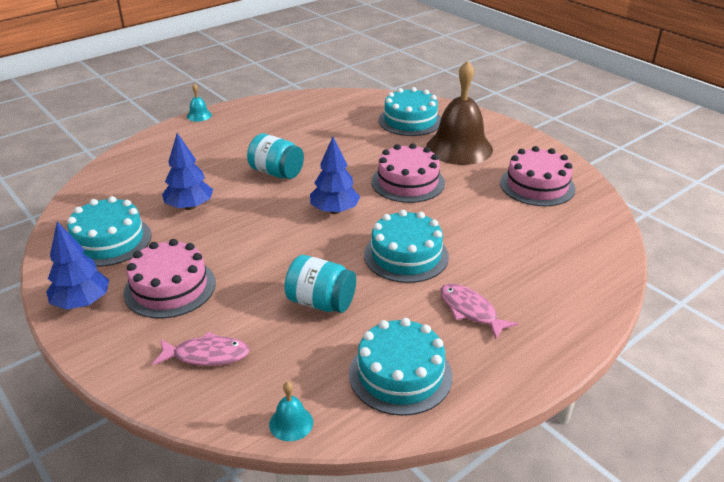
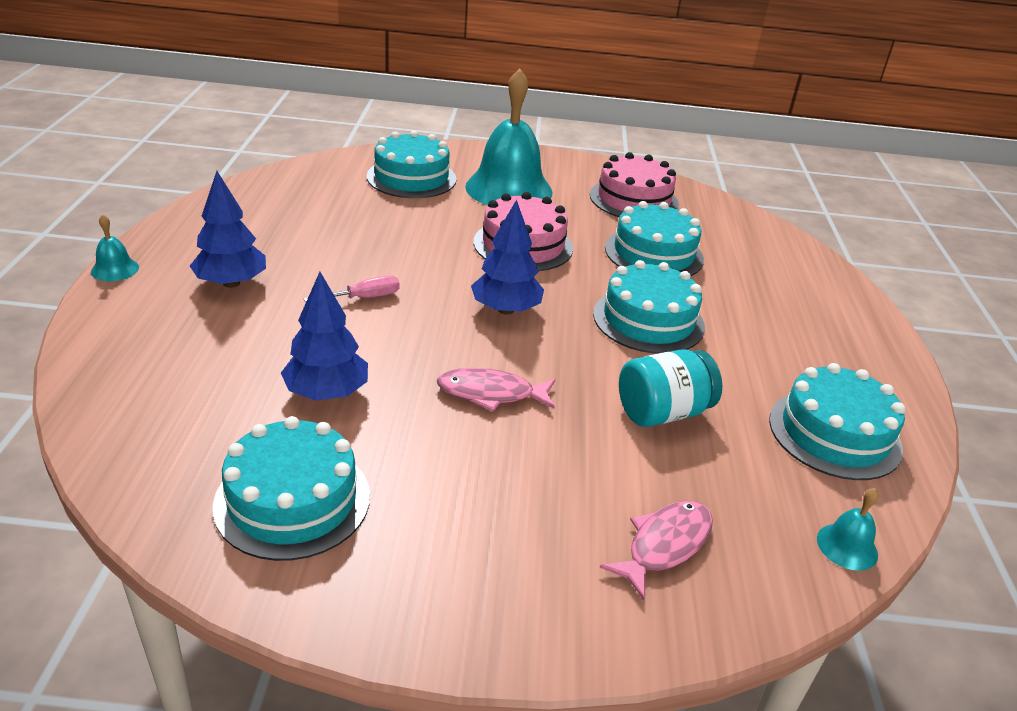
camera: 50 degrees left, 0 degrees up
(82, 302) = (410, 601): blue tree -> blue tree (231, 283)
(170, 287) = (487, 503): pink cake -> none
(276, 173) = (364, 298): turquoise jar -> pink screwdriver
(459, 148) = (509, 189): brown bell -> turquoise bell
(470, 311) = (780, 341): pink fish -> pink fish (491, 393)
(485, 222) = (654, 253): none -> turquoise cake

